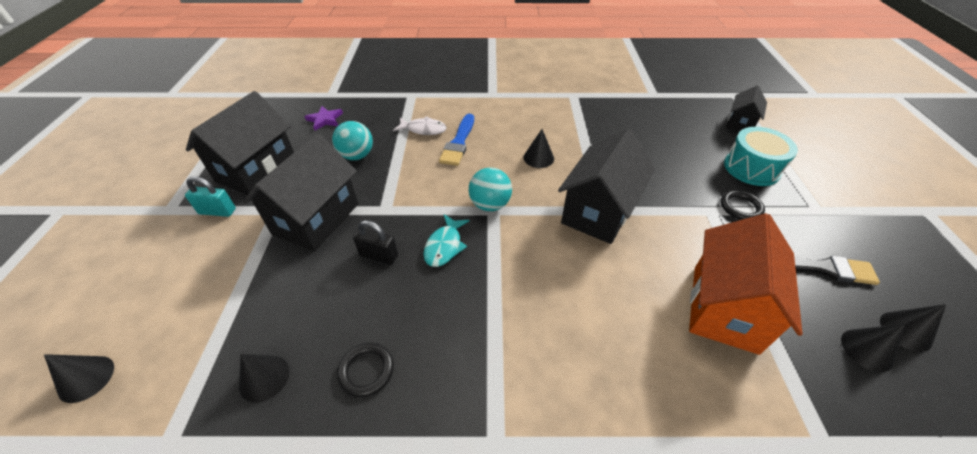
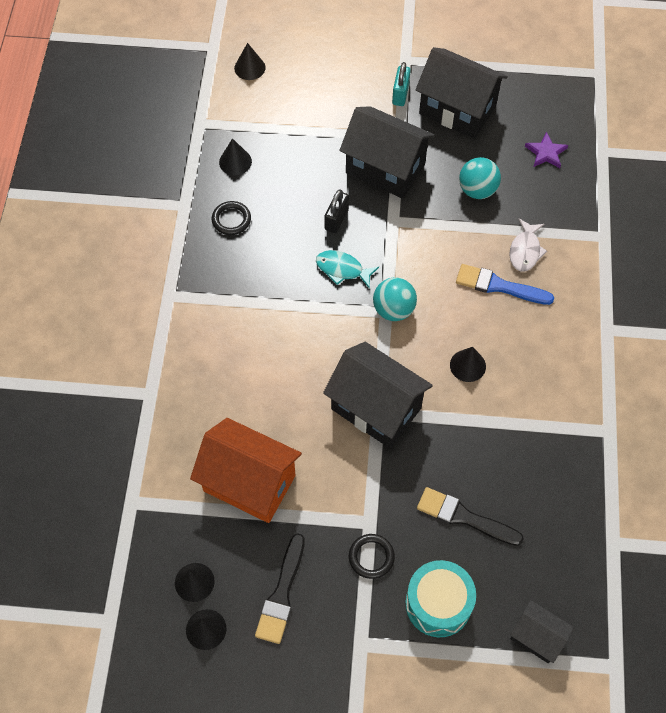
camera: 95 degrees right, 15 degrees up
(673, 157) = (464, 517): none -> black brush

